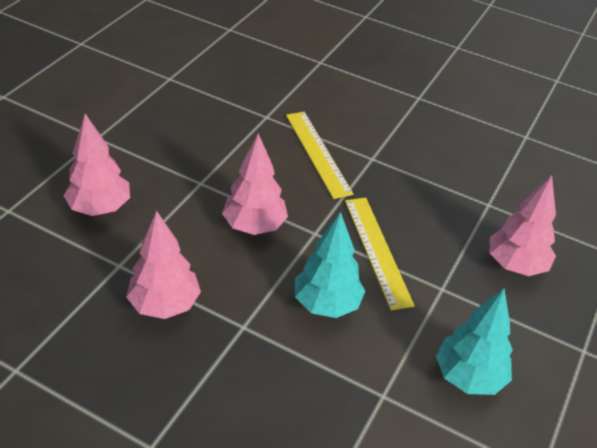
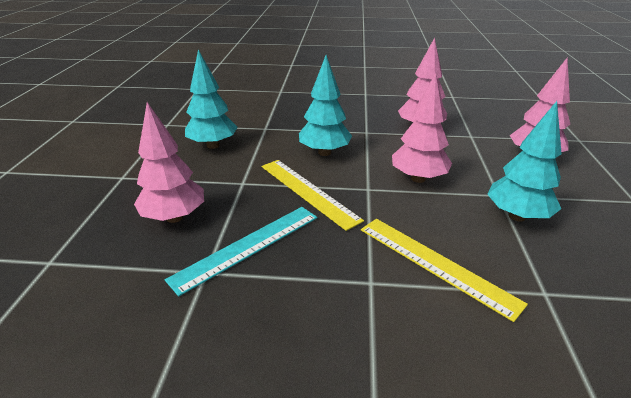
camera: 160 degrees right, 10 degrees down
(213, 161) = (517, 216): none -> turquoise tree
(452, 213) = (248, 246): none -> turquoise ruler

